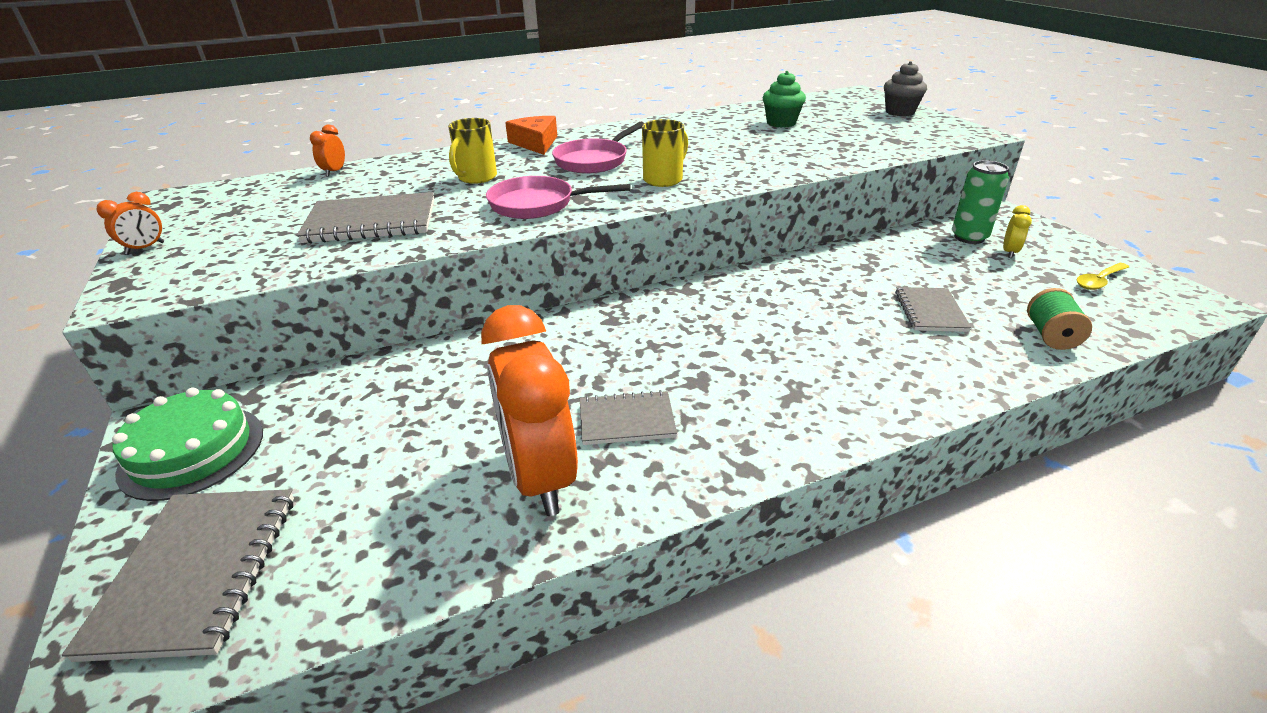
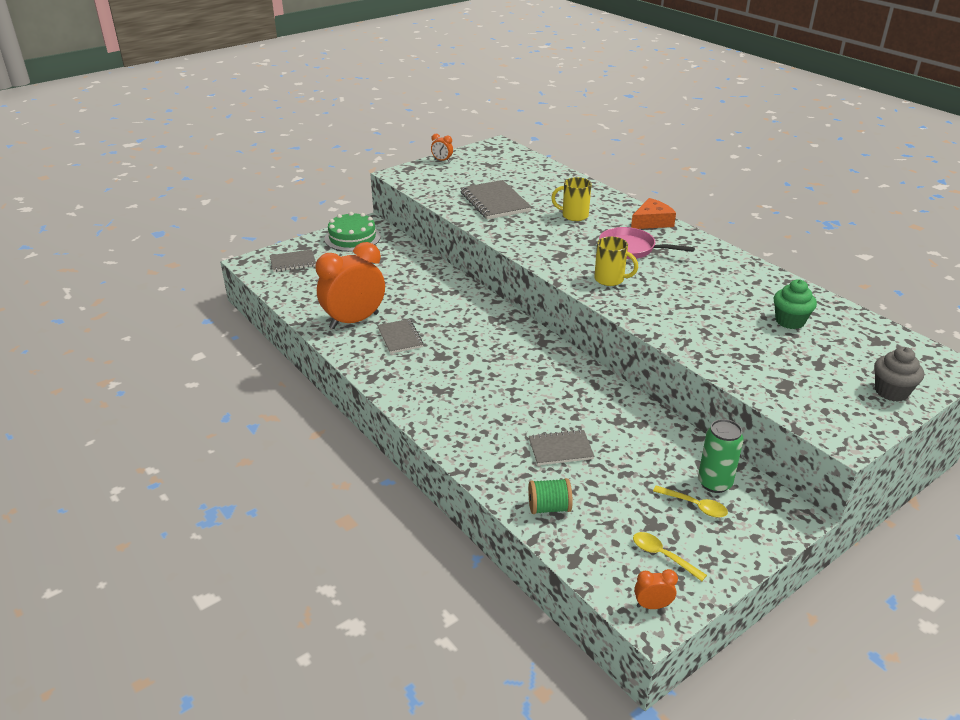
camera: 75 degrees right, 0 degrees up
(197, 572) = (293, 262): grey notebook -> grey notebook, size x0.62
(334, 172) = (557, 173): orange clock -> orange clock (652, 605)
(537, 204) = (542, 243): pink pan -> none
(1009, 252) = (694, 505): yellow clock -> yellow spoon

